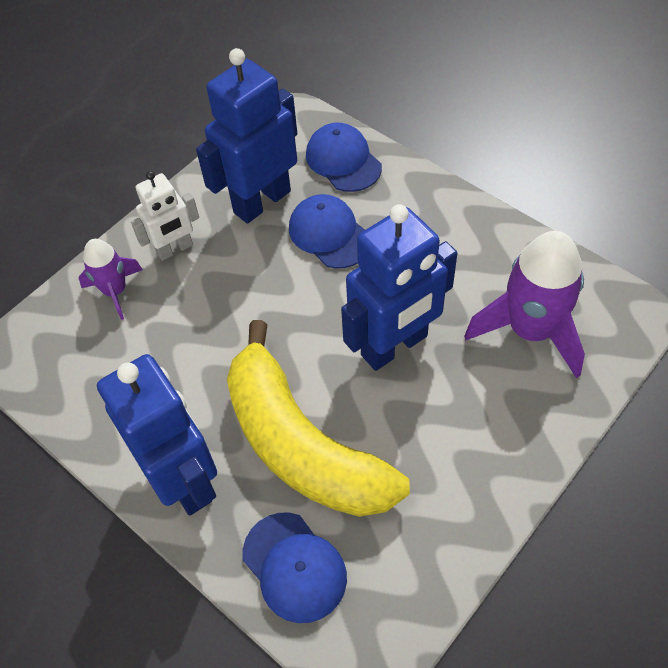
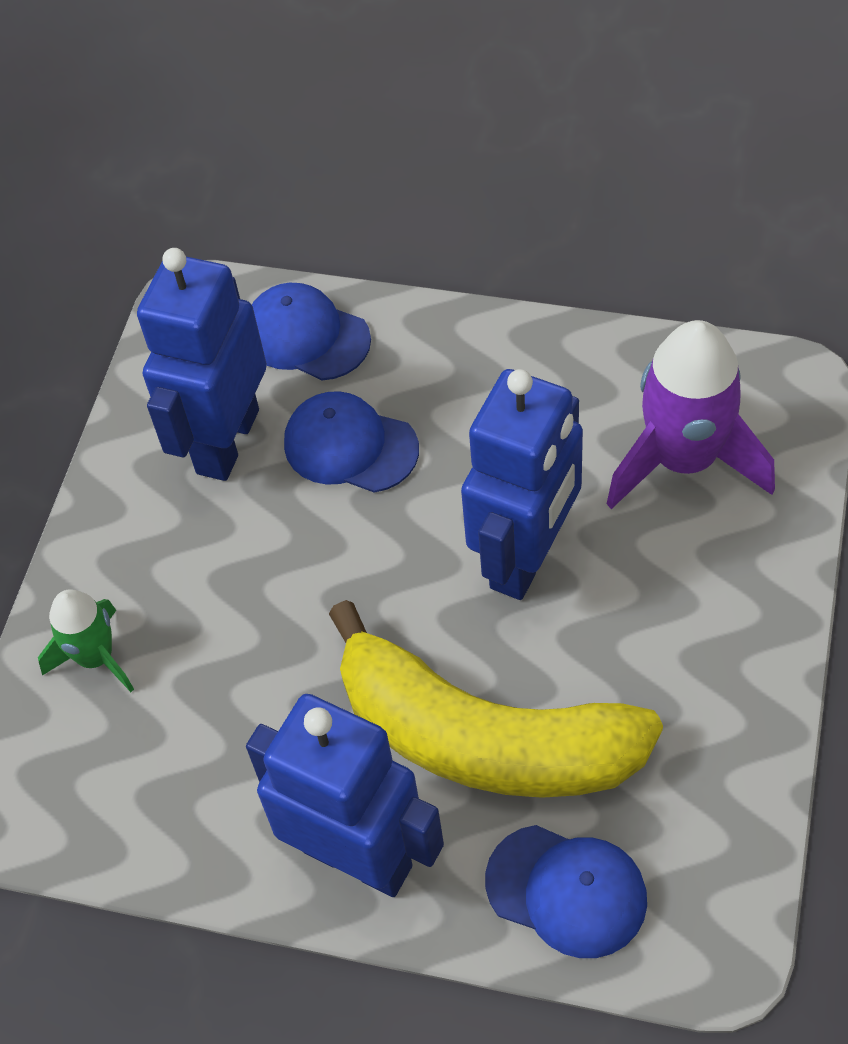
camera: 25 degrees left, 0 degrees up
(115, 291) = (96, 657): purple rocket -> green rocket
(175, 249) = (144, 561): white robot -> none

